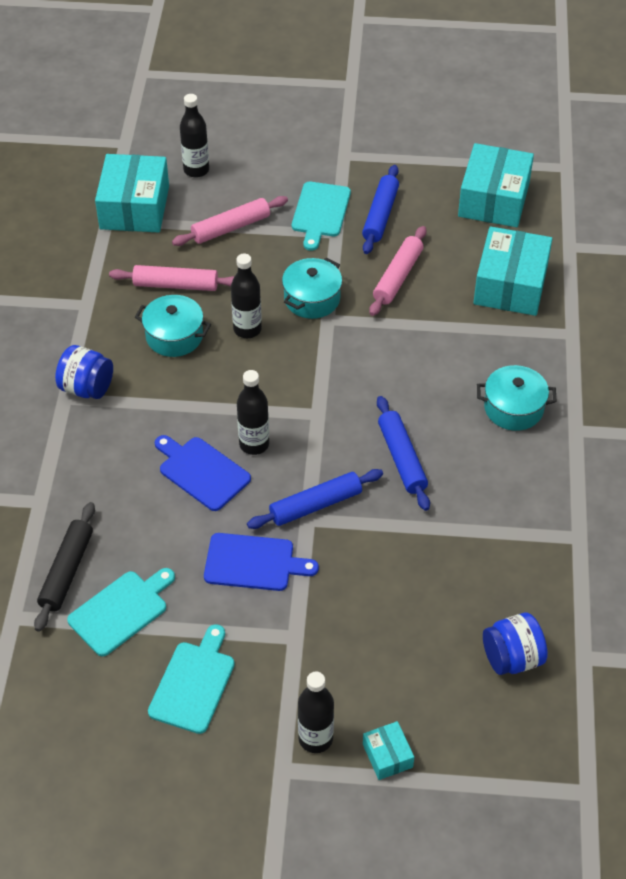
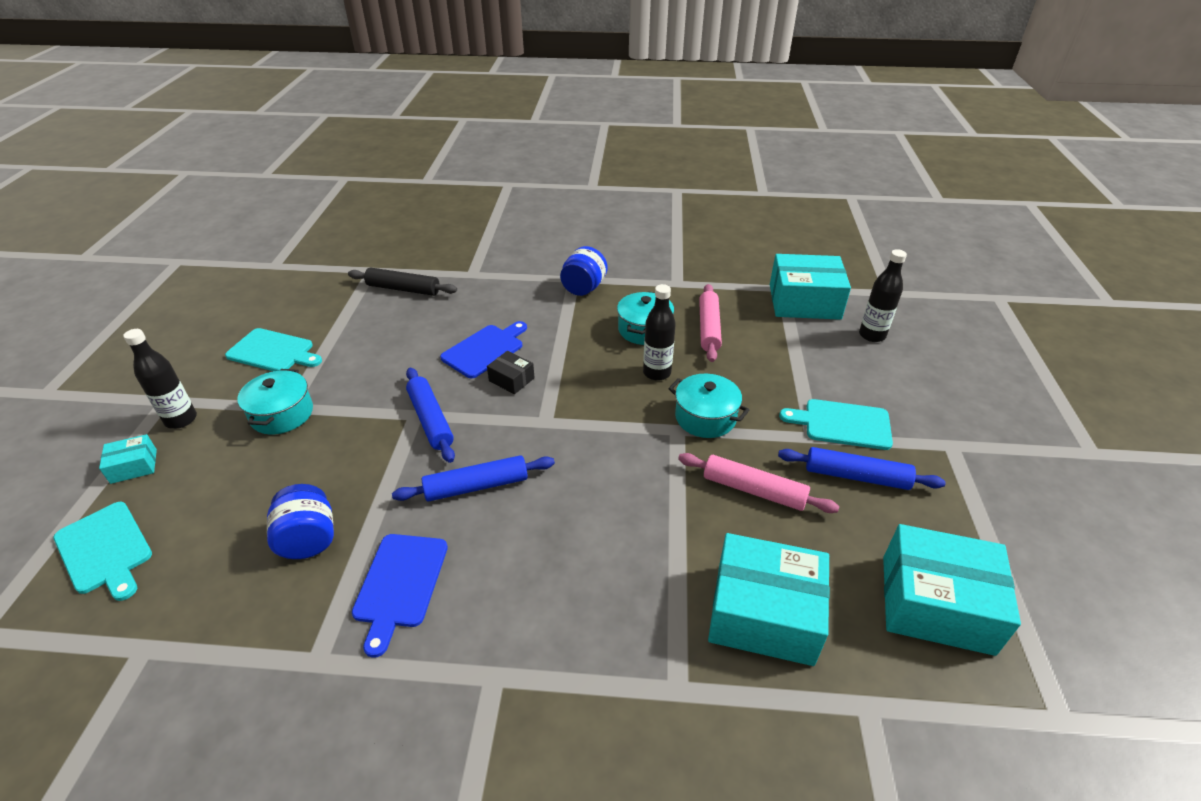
camera: 90 degrees right, 10 degrees down
(121, 611) = (357, 314): turquoise cutting board -> turquoise cutting board (105, 549)
(231, 228) = (796, 359): pink rolling pin -> none
(253, 563) = (377, 381): blue cutting board -> blue cutting board (400, 584)
(254, 444) = (511, 379): black bottle -> black box
(512, 658) = (182, 572): blue jar -> blue jar (308, 539)
(513, 408) = (539, 600): turquoise pot -> turquoise pot (282, 414)

